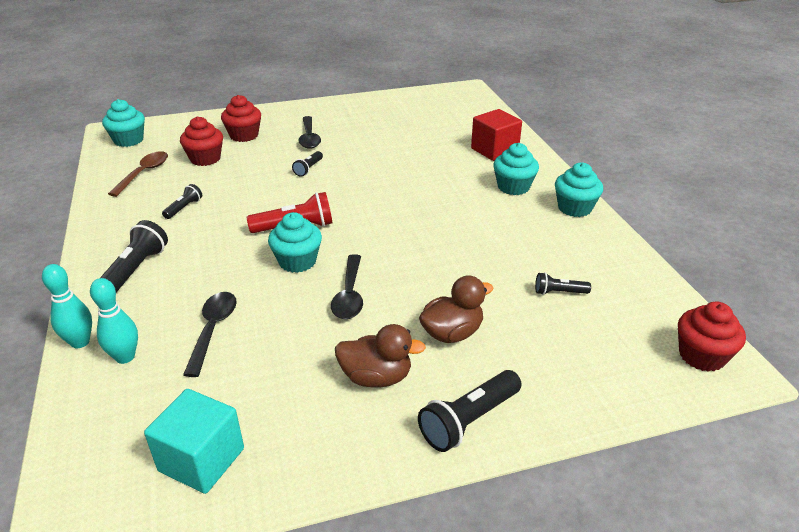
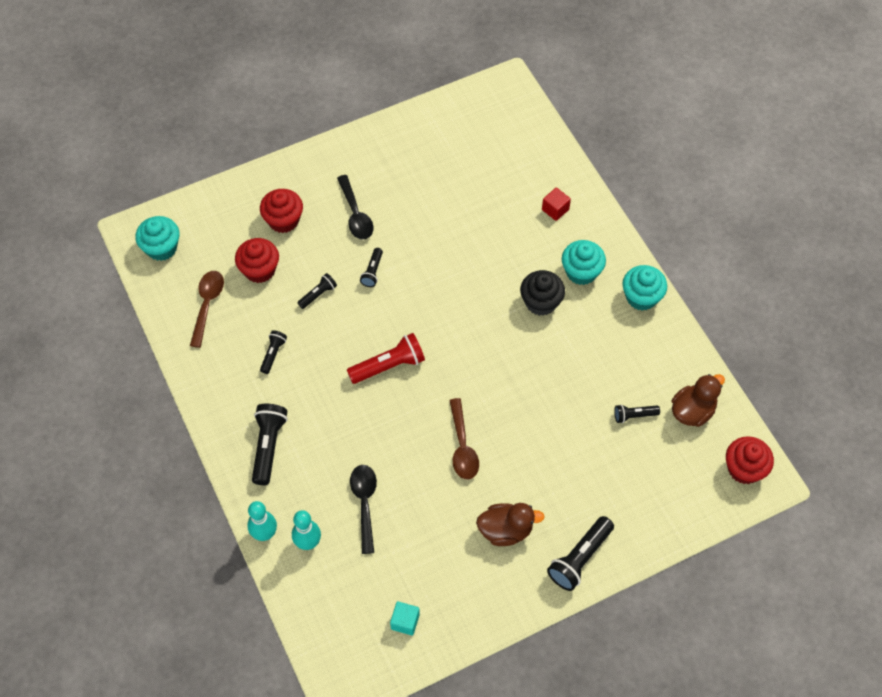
camera: 10 degrees left, 25 degrees up
(201, 460) = (405, 621): turquoise cube -> turquoise cube, size x0.55
(250, 177) = (318, 294): none -> black flashlight
(297, 261) = (406, 412): turquoise cupcake -> none
(349, 295) = (462, 446): black spoon -> brown spoon
(452, 333) = (554, 476): brown duck -> brown duck (692, 411)
(468, 201) = (541, 302): none -> black cupcake
(494, 150) = (555, 209): red cube -> red cube, size x0.55

